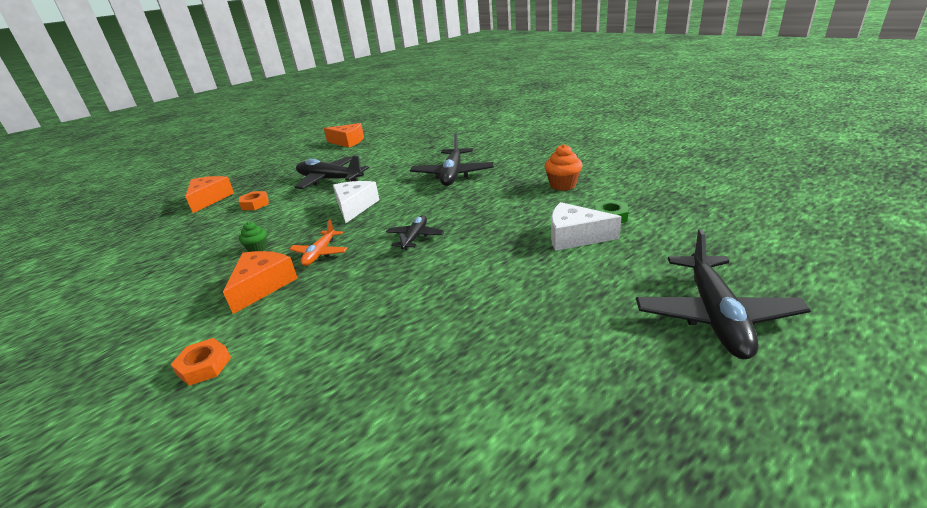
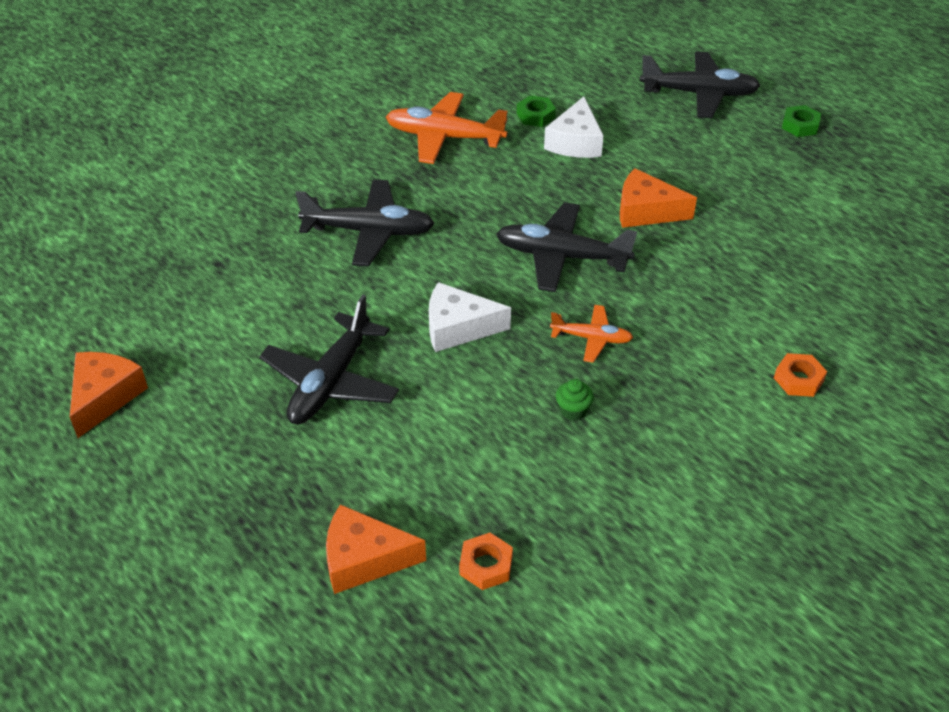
camera: 95 degrees left, 15 degrees up
(255, 204) = (410, 467): orange nut -> orange nut (486, 565)
(262, 286) = (664, 376): orange cheese -> orange cheese (646, 211)
(415, 237) = (561, 256): black plane -> black plane, size x1.79
(562, 185) = (444, 137): orange cupcake -> orange plane
(687, 419) = (800, 125): none -> green nut

